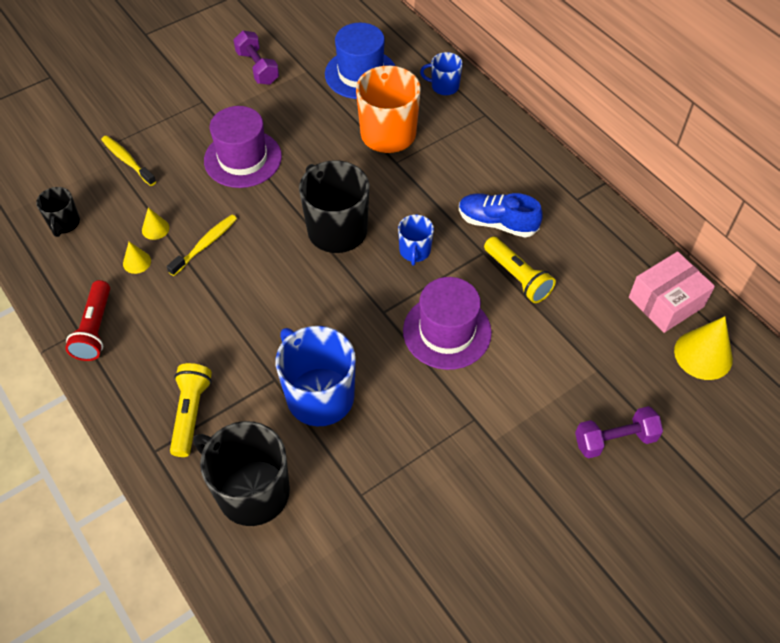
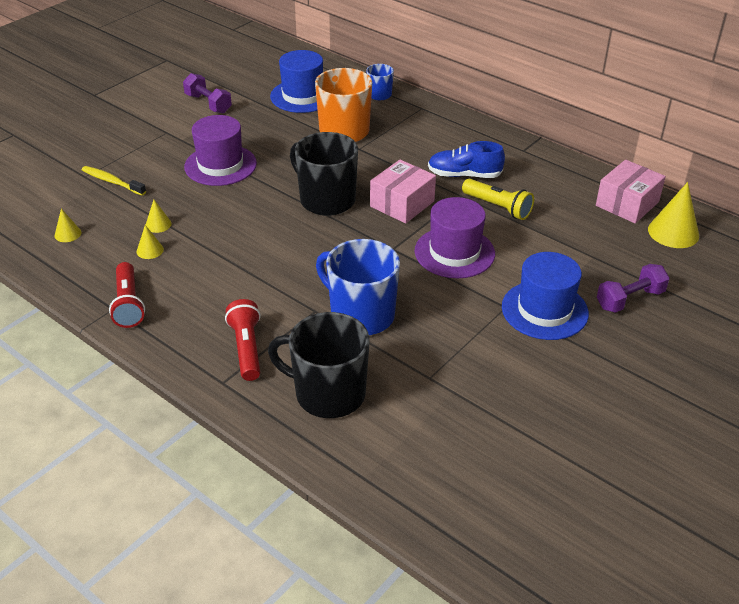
camera: 15 degrees left, 15 degrees down
(64, 223) = (68, 234): black mug -> yellow cone
(191, 413) = (246, 349): yellow flashlight -> red flashlight
(205, 244) = (210, 228): yellow toothbrush -> none
(415, 251) = (402, 204): blue mug -> pink box
(515, 433) = (544, 310): none -> blue hat

